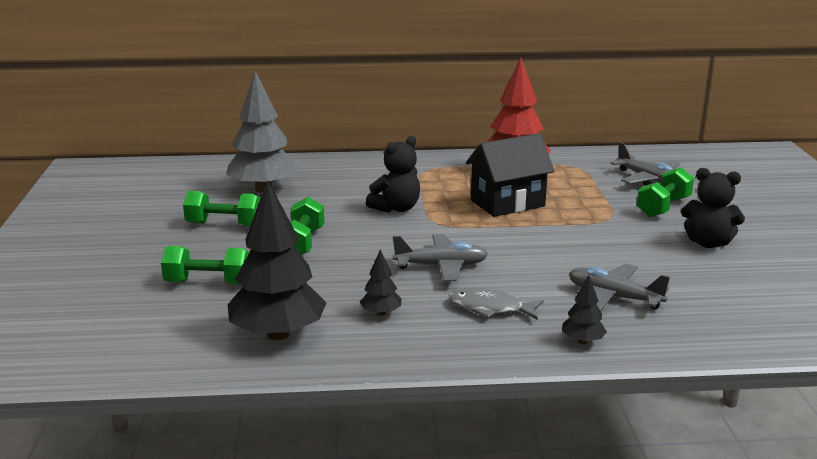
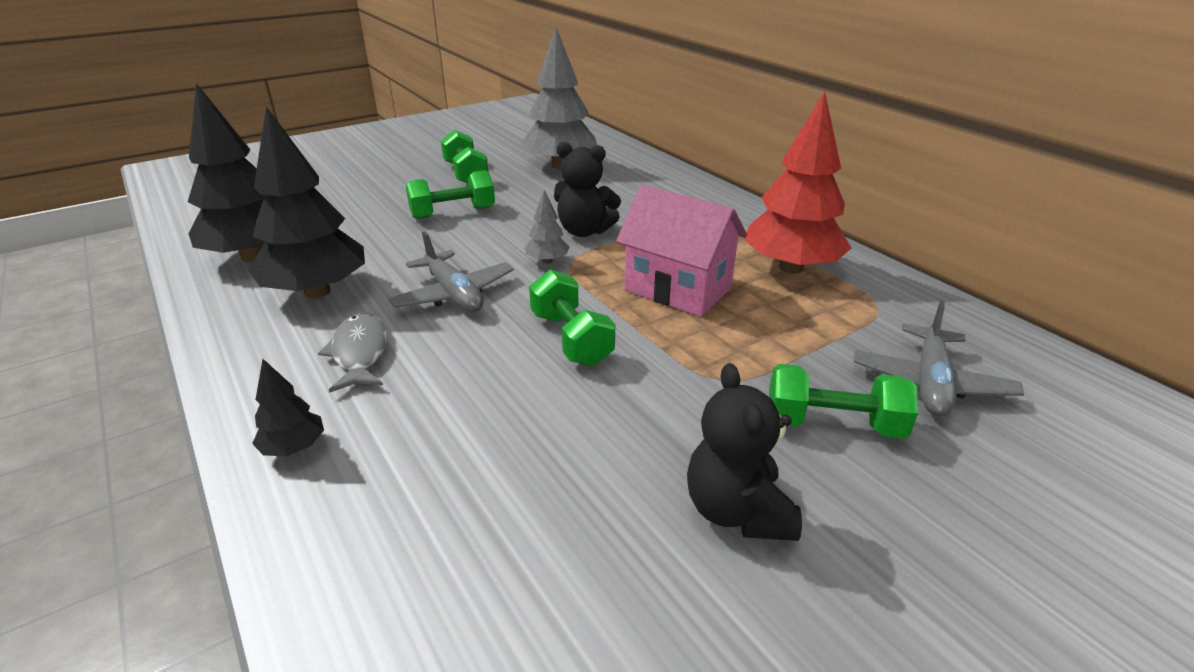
camera: 60 degrees right, 10 degrees up
(208, 283) = (343, 201): green dumbbell -> green dumbbell (571, 338)
(381, 313) = (317, 291): black tree -> black tree, size x2.23
(427, 229) = (547, 261): none -> grey tree
(507, 203) = (677, 289): black house -> pink house
(613, 297) = (445, 446): grey plane -> none

